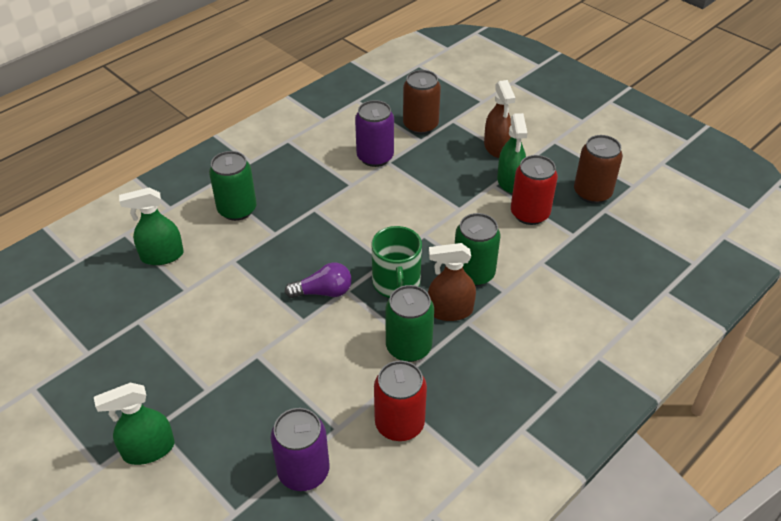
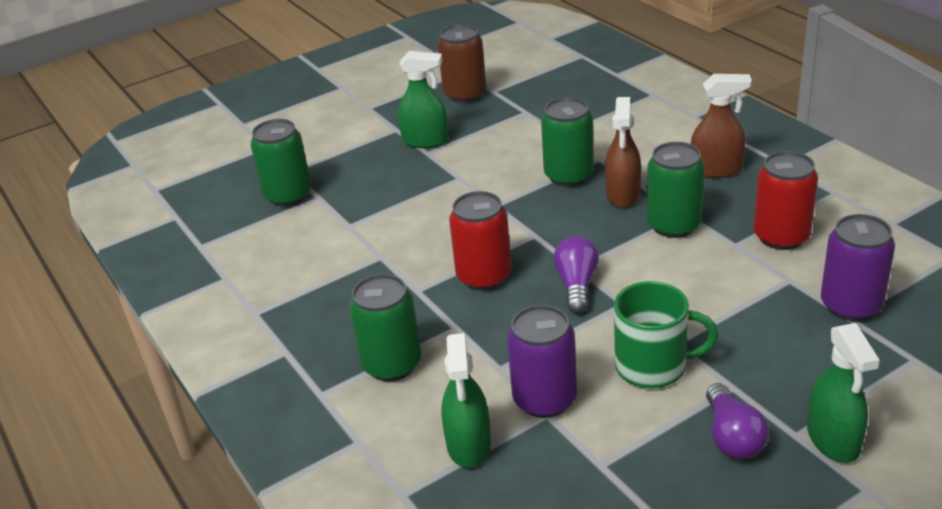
camera: 75 degrees left, 10 degrees down
(156, 389) = (732, 437): none -> purple light bulb
(375, 157) = (334, 235): purple can -> purple can (544, 399)
(396, 284) = (574, 229): green mug -> green mug (653, 366)
(420, 125) = (288, 195): brown can -> green can
(496, 147) = (361, 144): brown spray bottle -> brown spray bottle (716, 170)
(529, 214) = (484, 133): red can -> red can (484, 276)

